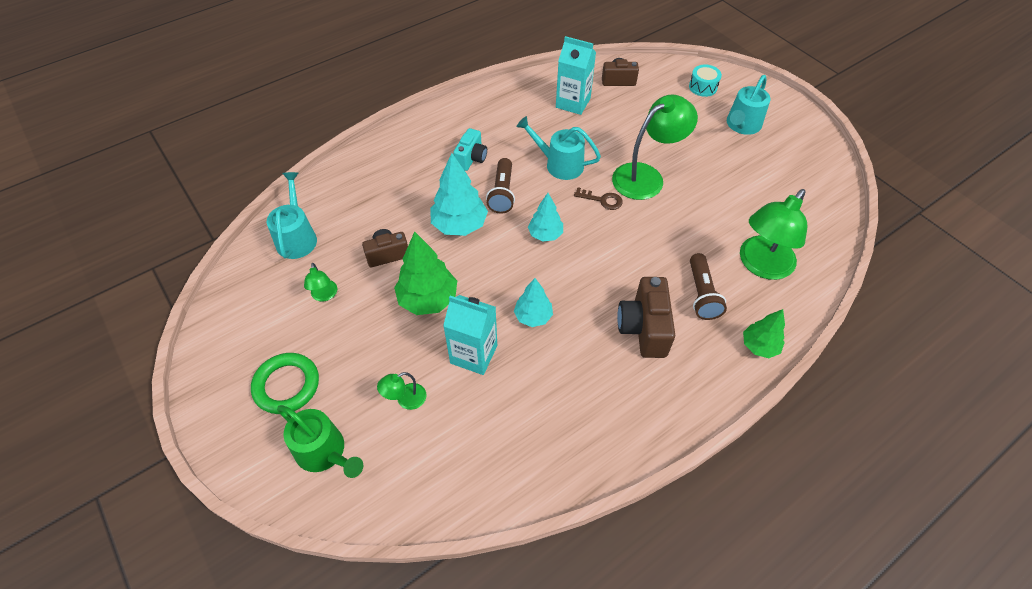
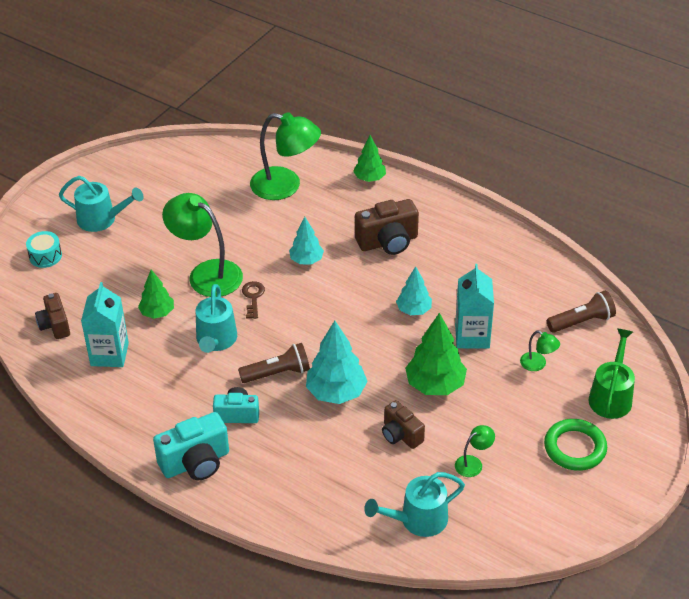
camera: 110 degrees left, 10 degrees down
(437, 126) = (196, 463): none -> turquoise camera
(545, 234) = (317, 326): turquoise tree -> turquoise tree (306, 260)
(608, 137) = (157, 313): none -> green tree
(701, 294) = (335, 215): brown flashlight -> brown flashlight (582, 321)

